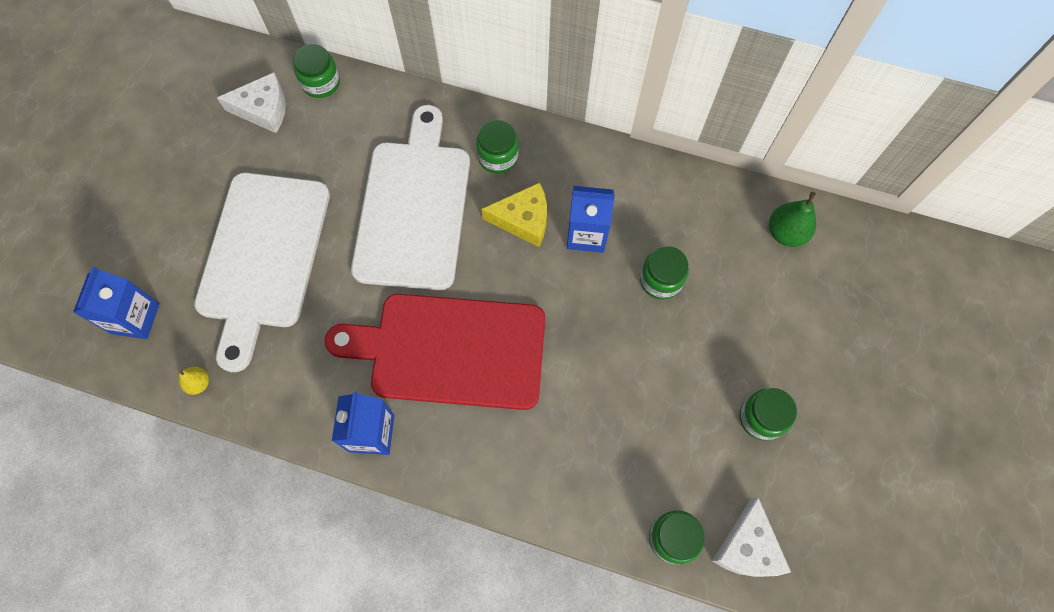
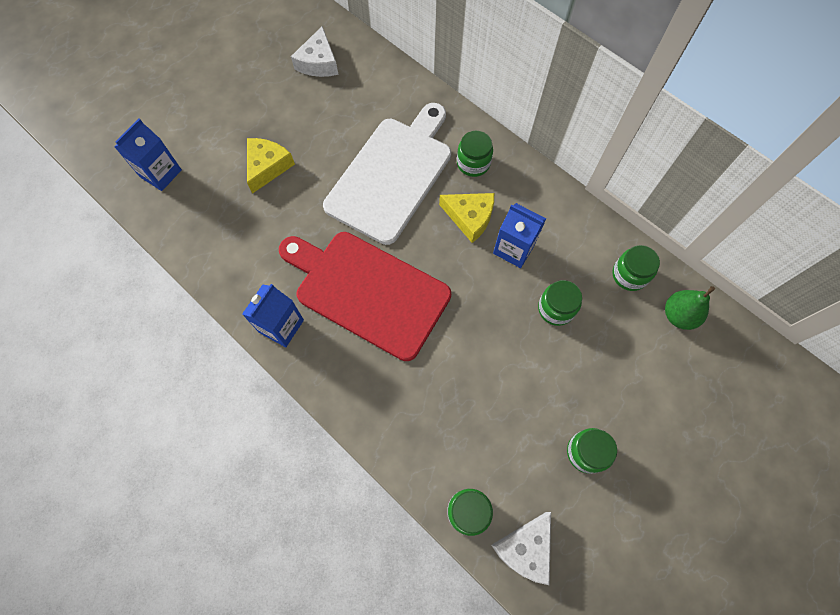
camera: 25 degrees right, 0 degrees up
(199, 383) = (180, 237): yellow pear -> none
(263, 109) = (318, 62): white cheese -> white cheese turned 75 degrees clockwise
(263, 257) = (267, 167): white cutting board -> yellow cheese
(321, 83) = (368, 59): green jar -> green jar (629, 275)

